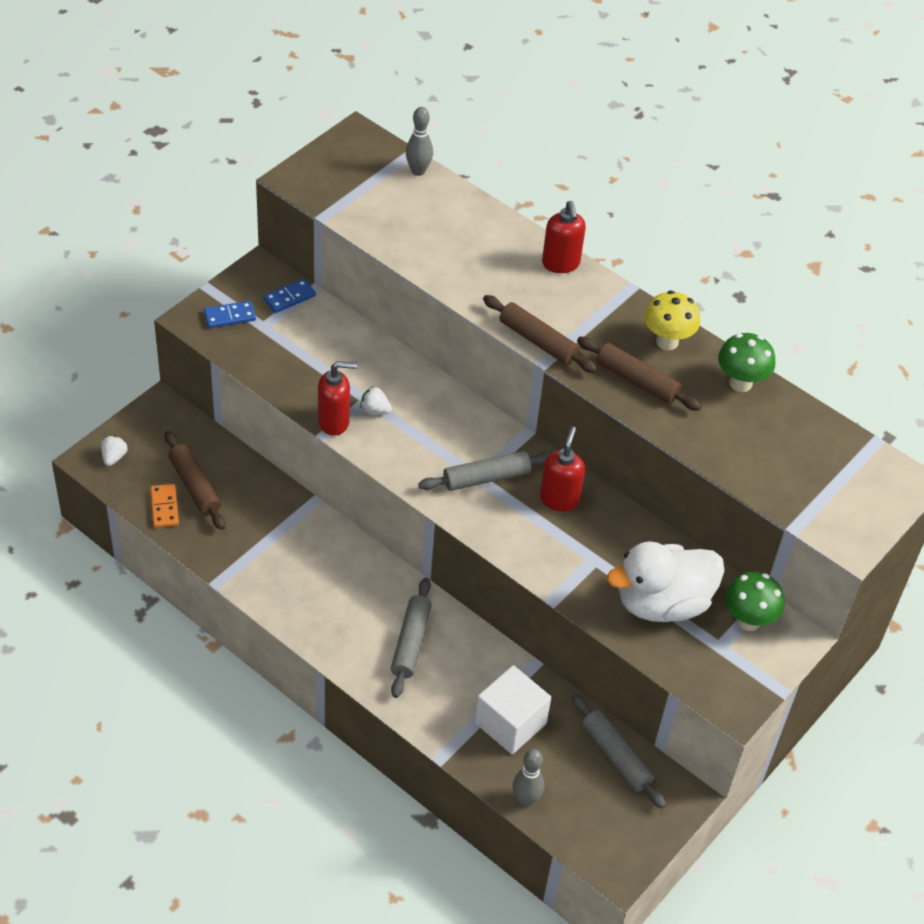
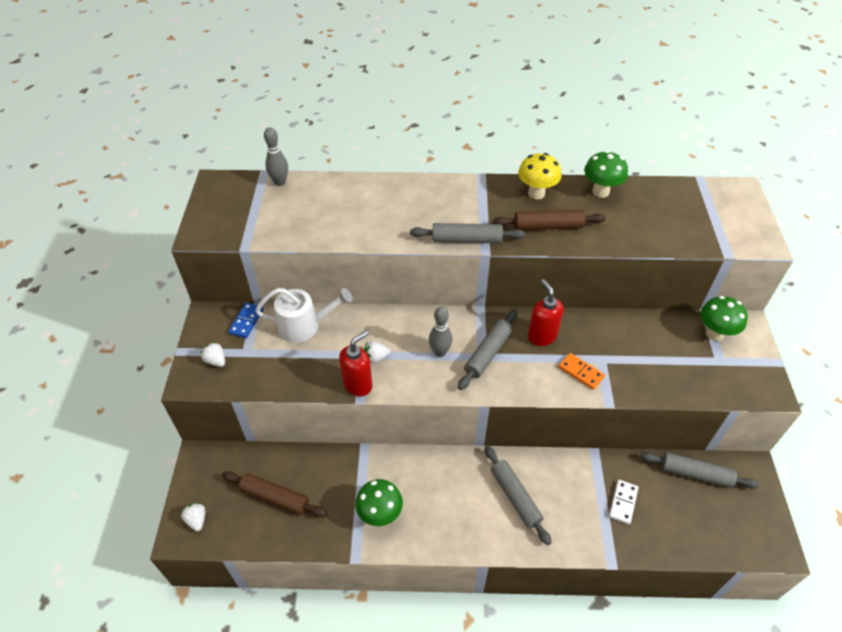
camera: 35 degrees left, 0 degrees up
(164, 507) = (267, 530): orange domino -> orange domino (581, 372)
(229, 316) = (216, 361): blue domino -> white strawberry
(272, 566) = (380, 514): none -> green mushroom
(338, 336) = (304, 325): none -> white watering can
(510, 723) = (623, 502): white cube -> white domino
(525, 799) = (684, 547): grey bowling pin -> grey bowling pin (440, 352)
(538, 341) = (466, 240): brown rolling pin -> grey rolling pin
(560, 264) = (427, 186): red soap dispenser -> none
(662, 603) = (664, 358): white duck -> none

